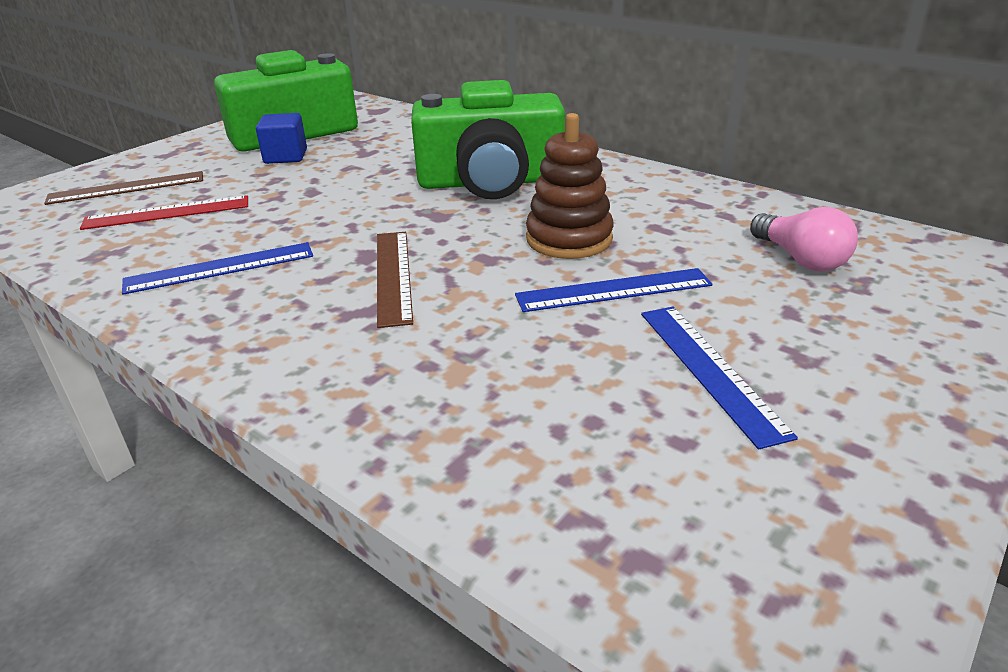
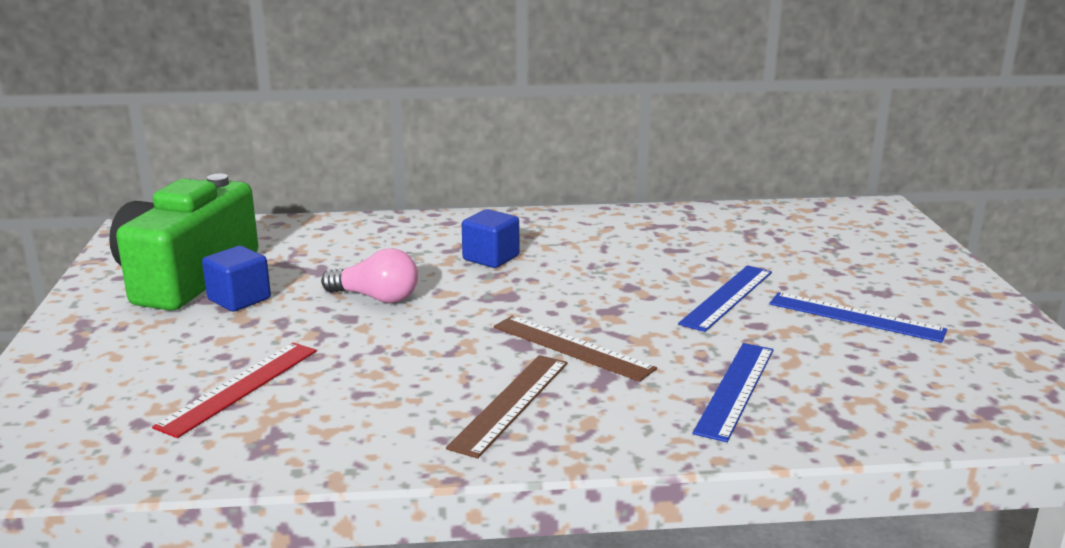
camera: 45 degrees left, 10 degrees down
(126, 188) = (120, 387): brown ruler -> brown ruler (510, 403)
(220, 268) = (418, 402): blue ruler -> blue ruler (735, 389)
(491, 182) = (491, 258): green camera -> blue cube
(569, 239) = (635, 277): brown stacking toy -> none
(800, 259) = (784, 240): pink light bulb -> pink light bulb (376, 298)

